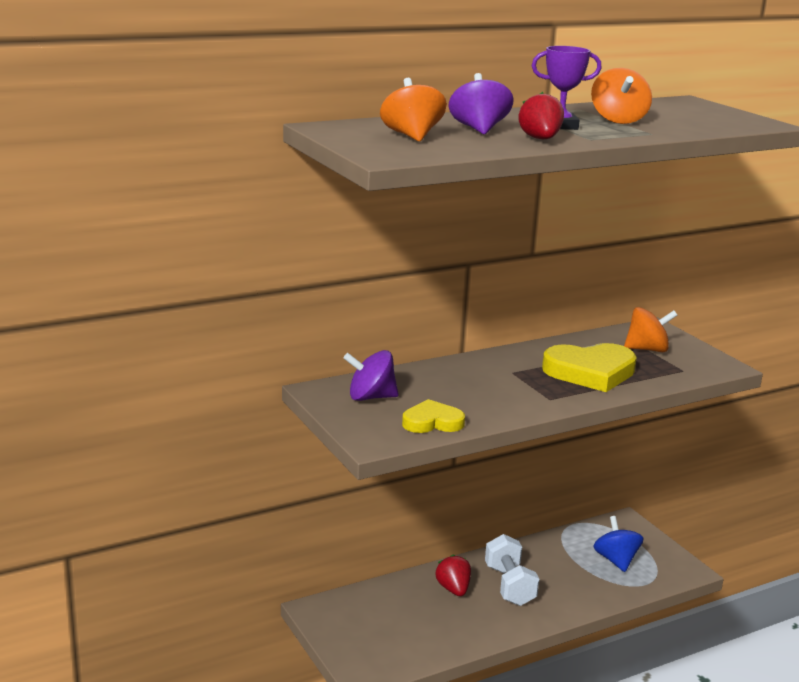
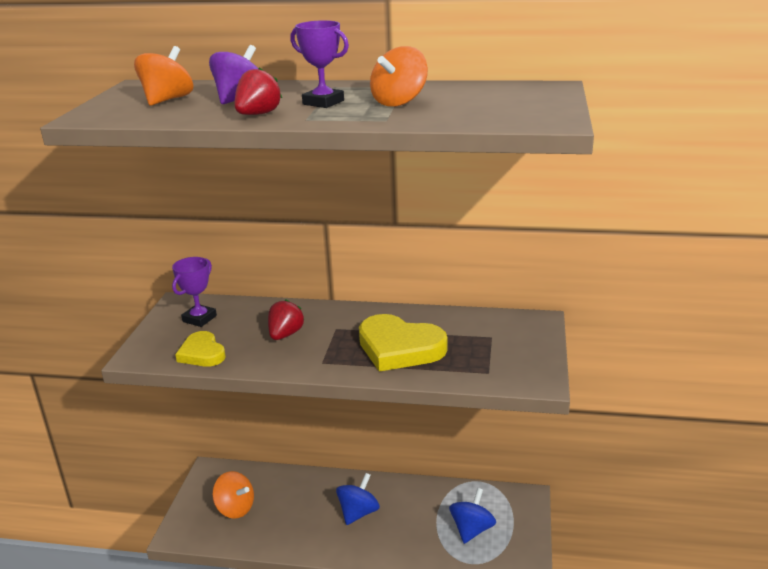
camera: 40 degrees right, 5 degrees up
(370, 397) = (199, 319): purple spinning top -> purple trophy
(432, 422) = (202, 353): yellow heart -> yellow heart turned 150 degrees counterclockwise
(453, 589) = (315, 497): red strawberry -> red strawberry (285, 334)
(509, 585) = (358, 512): white dumbbell -> blue spinning top
(647, 349) = (491, 341): orange spinning top -> orange spinning top (235, 508)

